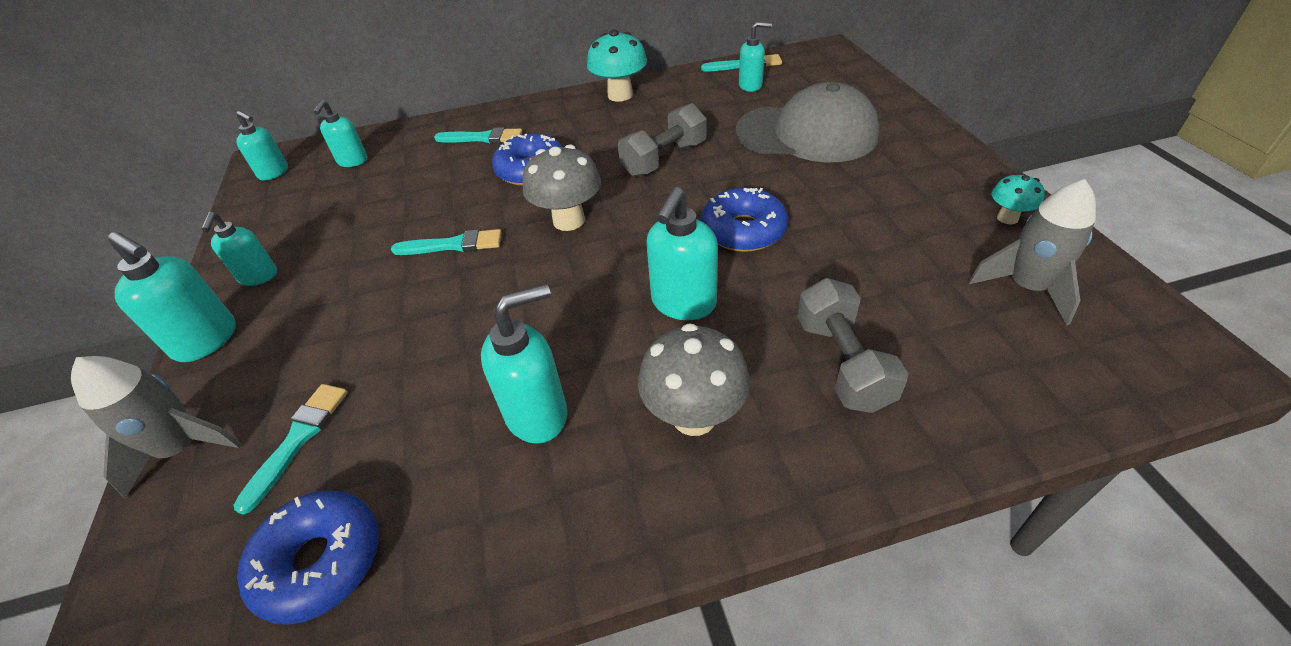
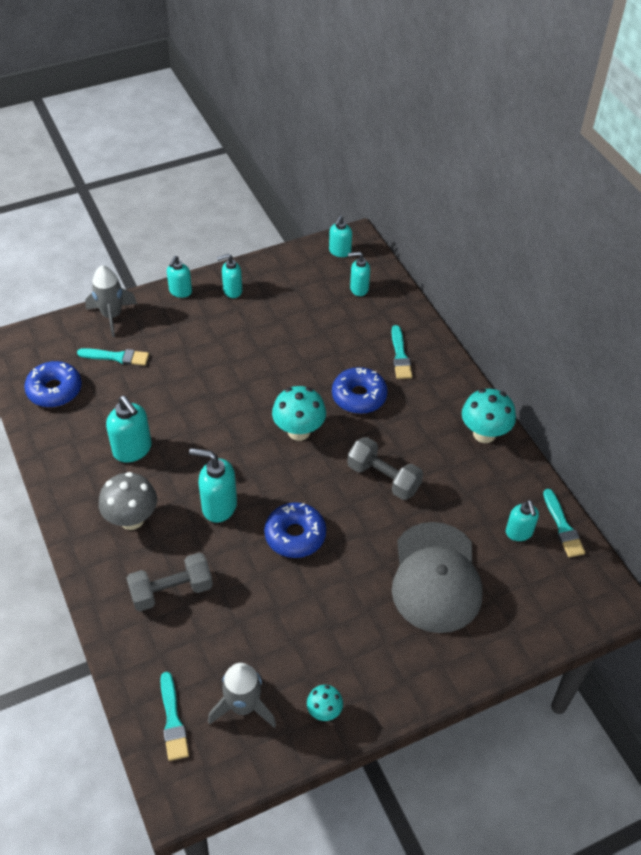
camera: 75 degrees right, 5 degrees up
(207, 341) = (180, 292): turquoise soap dispenser -> turquoise soap dispenser, size x0.65
(453, 245) = (268, 375): turquoise brush -> turquoise brush (173, 720)
(569, 220) = (299, 431): grey mushroom -> turquoise mushroom

